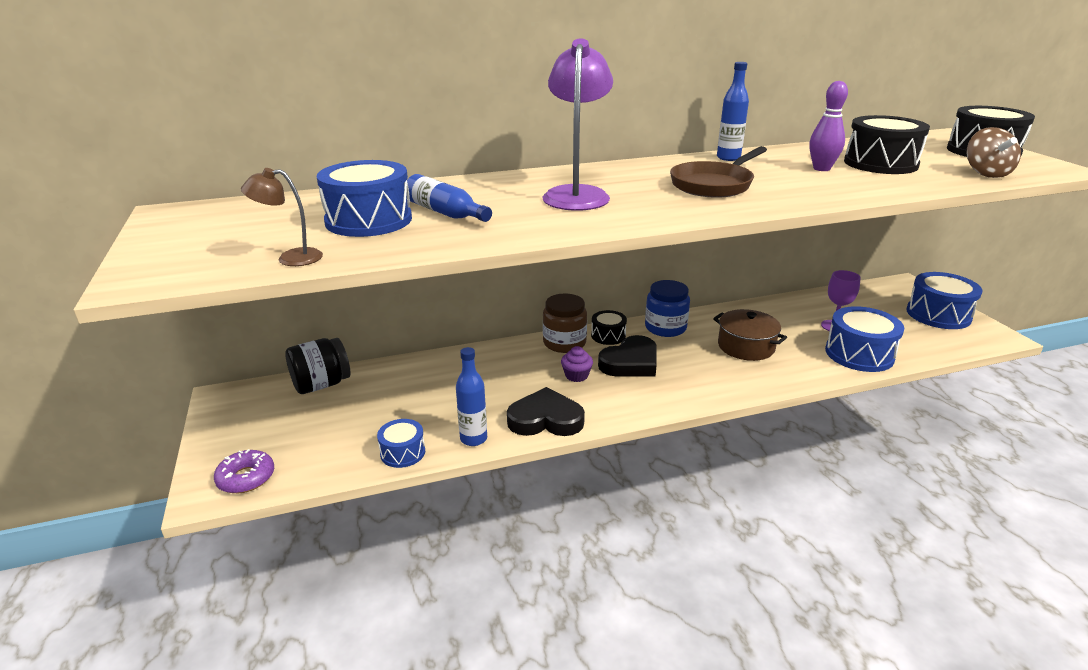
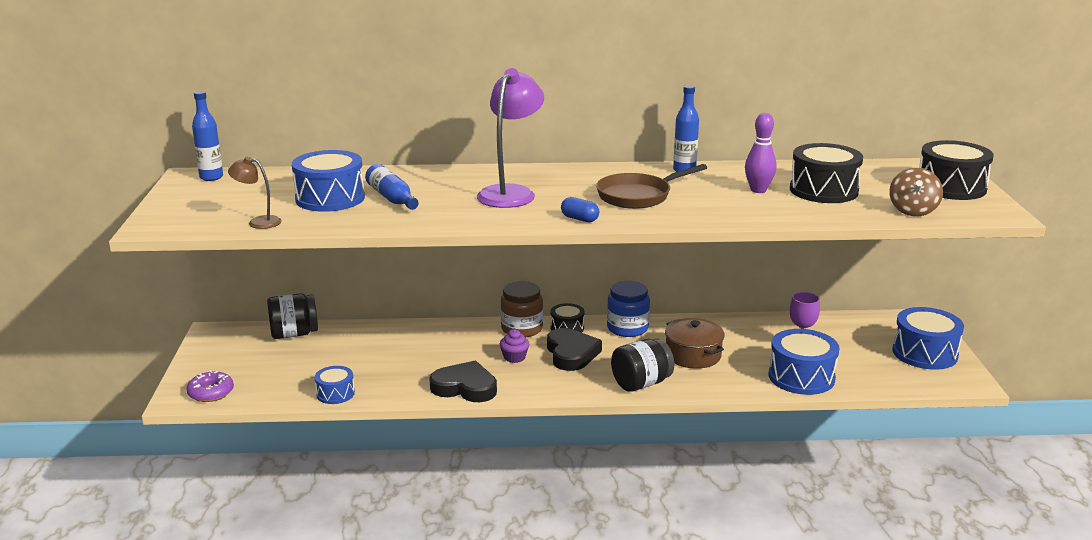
camera: 15 degrees right, 5 degrees down
(473, 439) = (397, 392): blue bottle -> blue bottle (211, 177)
(630, 362) = (571, 354): black heart -> black heart turned 75 degrees counterclockwise
(681, 213) = (579, 219): none -> blue capsule
(721, 385) = (641, 383): none -> black jar

